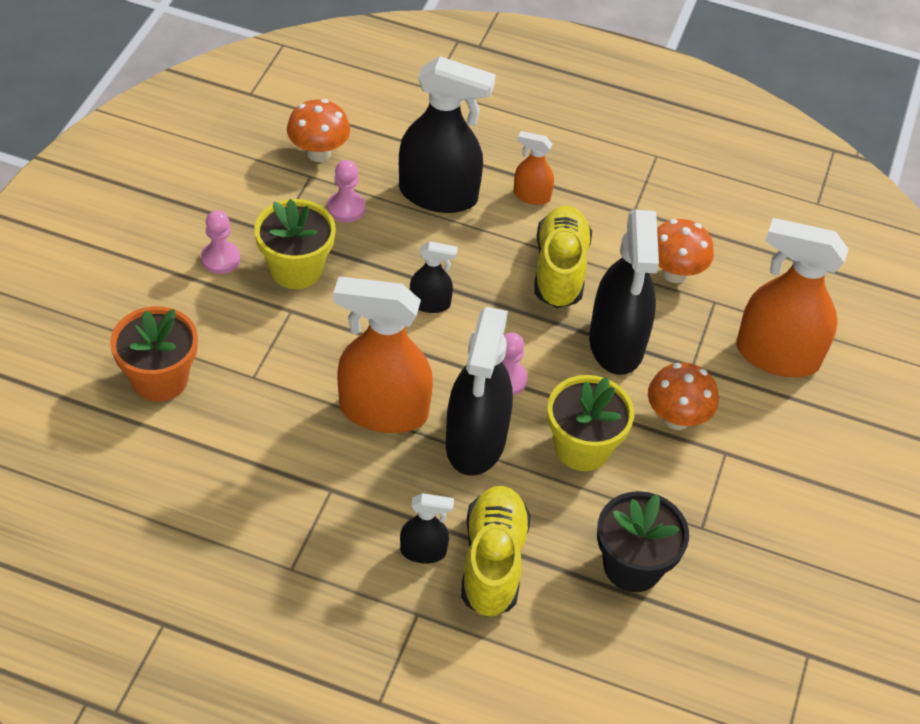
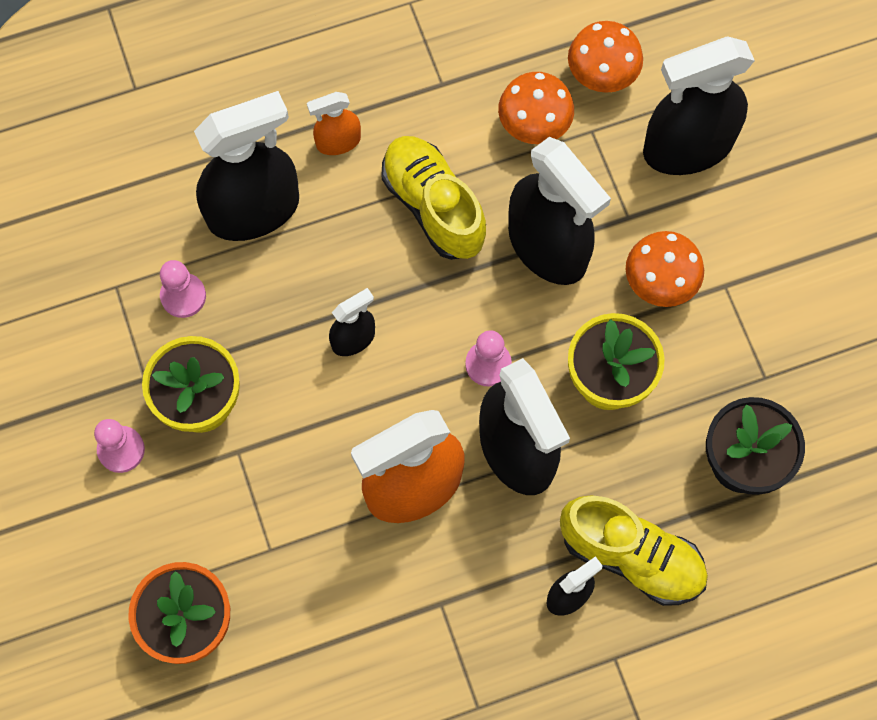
camera: 35 degrees left, 20 degrees up
(318, 153) = (99, 253): orange mushroom -> orange mushroom (601, 77)
(492, 562) = (631, 556): yellow shoe -> yellow shoe turned 150 degrees clockwise
(776, 355) = (687, 147): orange spray bottle -> black spray bottle

